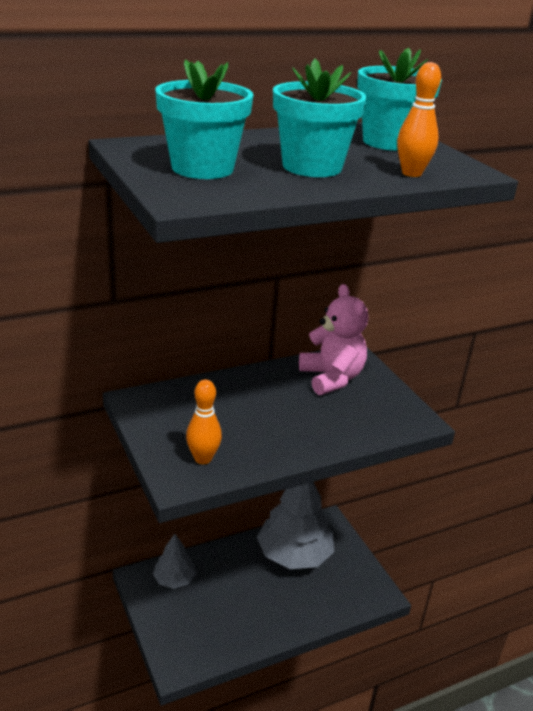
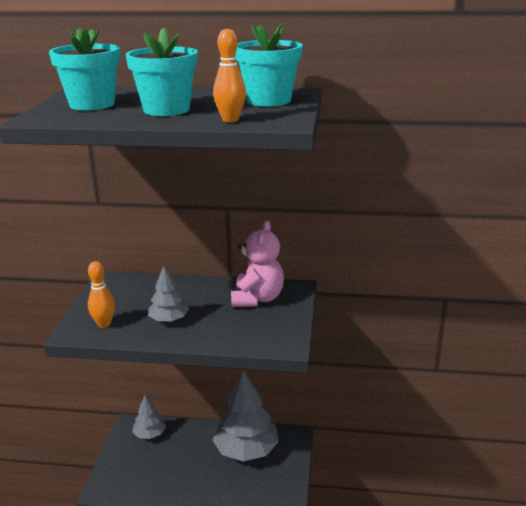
camera: 35 degrees right, 5 degrees down
(270, 430) = (169, 320): none -> grey tree

